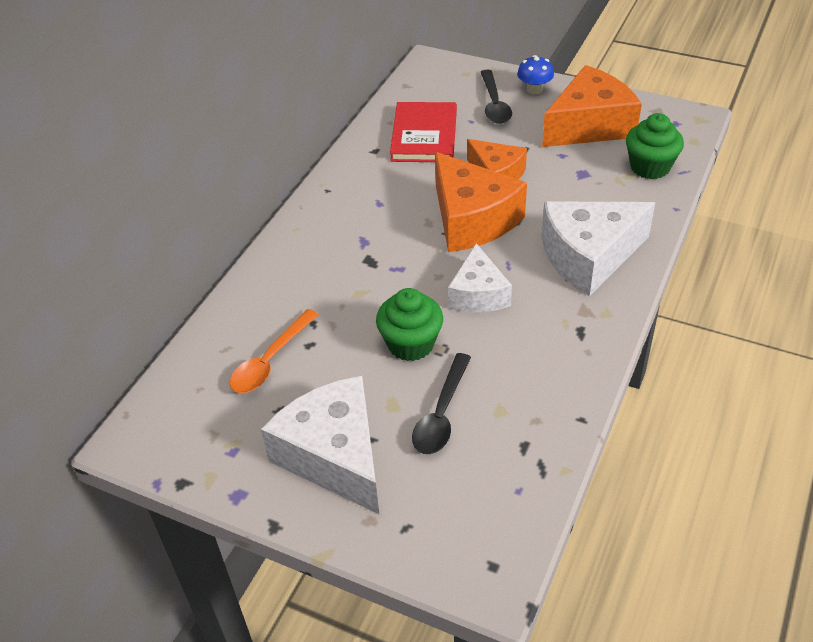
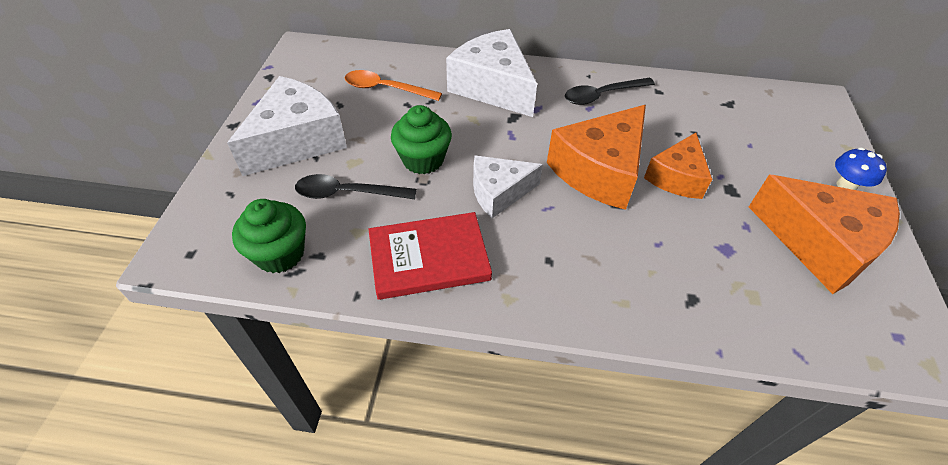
camera: 70 degrees right, 5 degrees up
(424, 135) = (702, 117): red book -> red book (429, 258)
(494, 104) = (792, 157): black spoon -> black spoon (602, 95)
(589, 256) = (589, 272): white cheese -> white cheese (493, 87)
(650, 167) = (783, 315): green cupcake -> green cupcake (280, 254)

